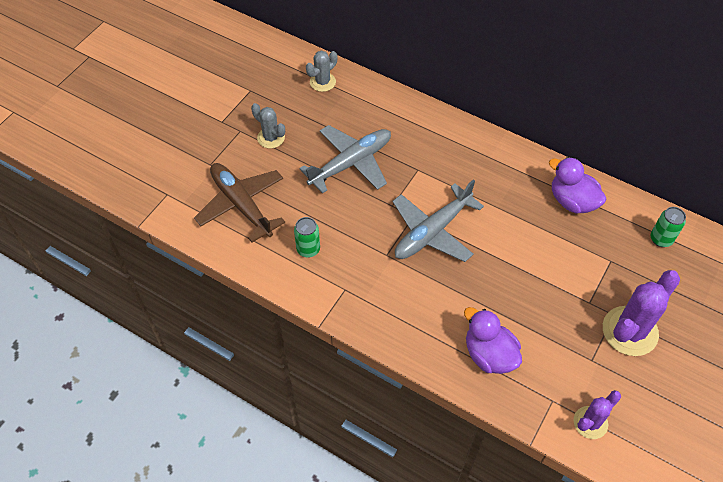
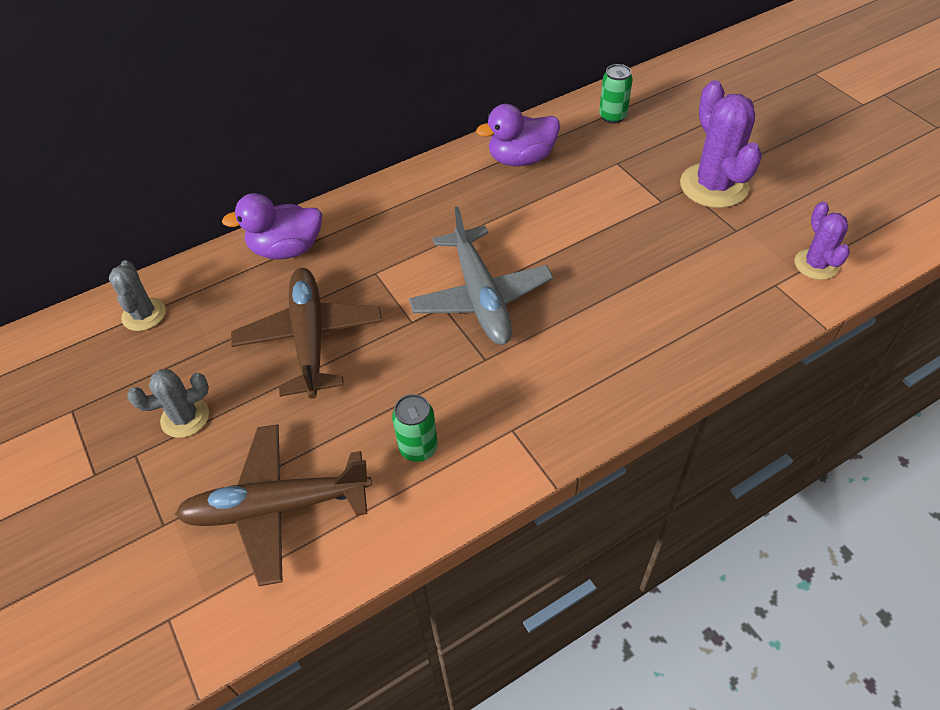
camera: 60 degrees left, 5 degrees down
(350, 163) = (310, 339): grey plane -> brown plane
(489, 354) = (690, 315): purple duck -> purple duck (287, 249)

